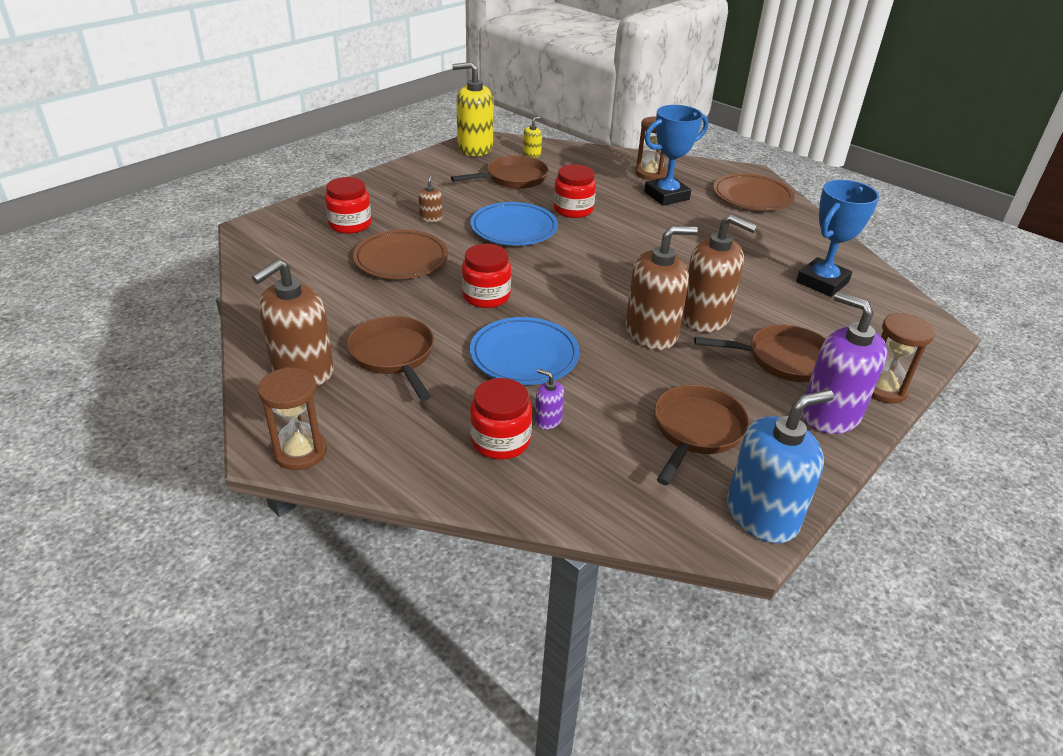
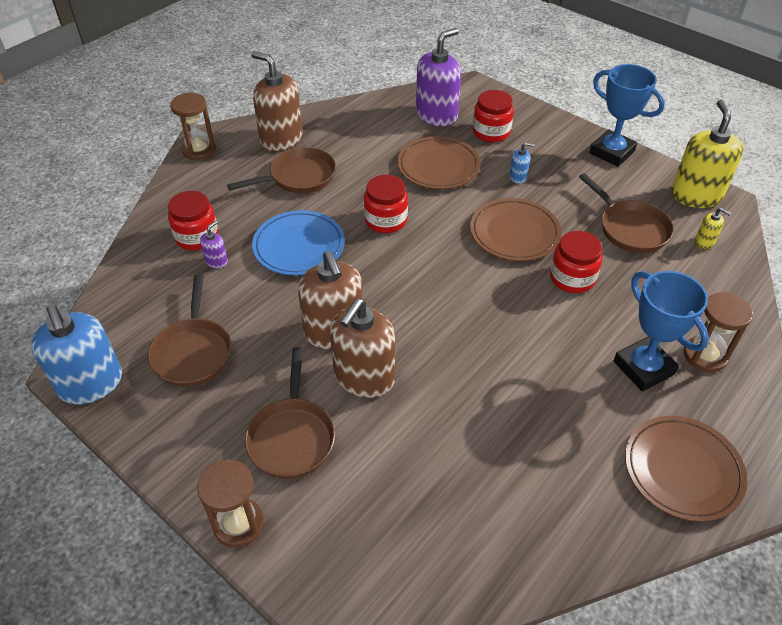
camera: 90 degrees right, 10 degrees up
(431, 218) = (518, 177): brown soap dispenser -> blue soap dispenser
(514, 228) = (514, 233): blue plate -> brown plate
(696, 431) = (193, 352): brown pan -> brown pan turned 60 degrees clockwise
(822, 282) = (455, 512): blue trophy -> blue trophy (612, 152)
(830, 414) = (203, 461): purple soap dispenser -> purple soap dispenser (436, 115)

